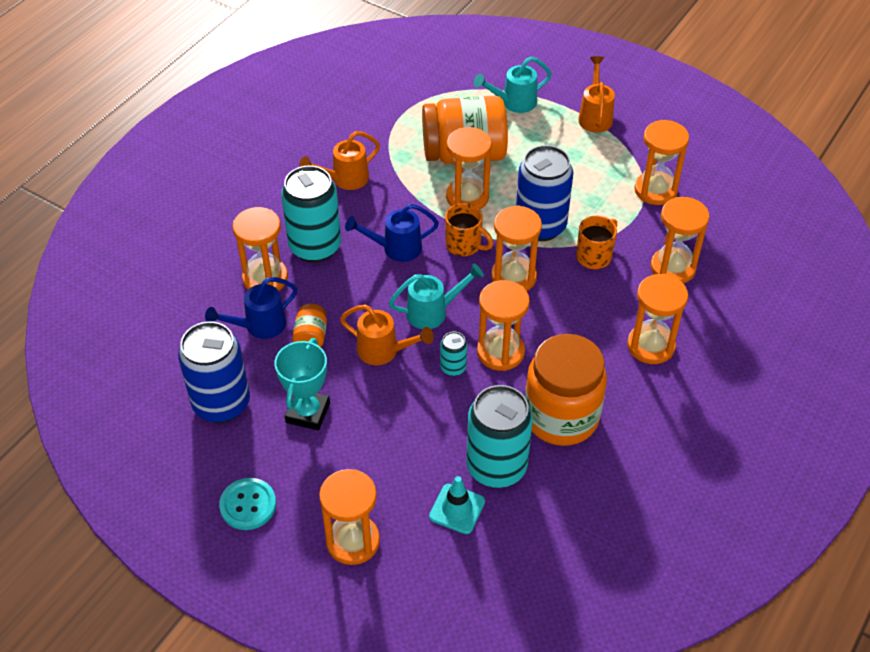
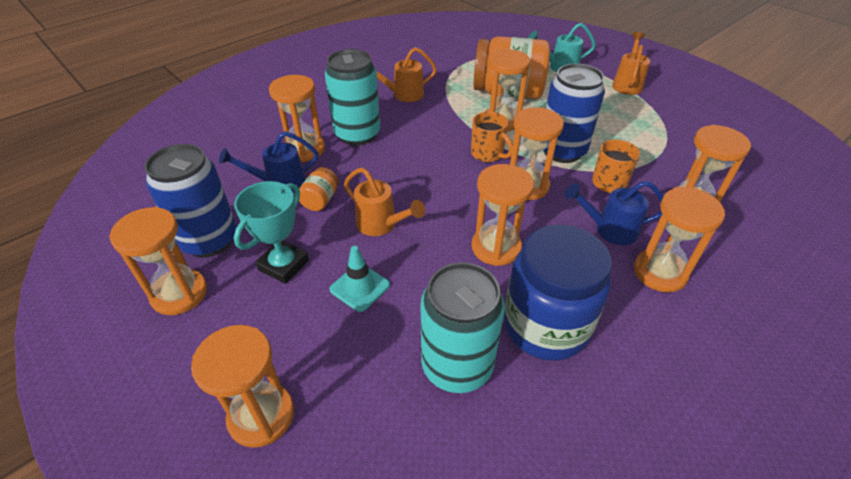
camera: 15 degrees right, 5 degrees down
(248, 505) = (175, 344): turquoise button -> none
(396, 248) = (426, 146): blue watering can -> blue watering can (609, 230)
(433, 312) = (440, 201): turquoise watering can -> none
(453, 368) = (443, 252): turquoise can -> none
(457, 509) = (395, 406): turquoise traffic cone -> turquoise traffic cone (360, 287)
(561, 417) = (545, 326): orange jar -> blue jar
(655, 190) = (677, 141): orange hourglass -> orange hourglass (179, 294)

